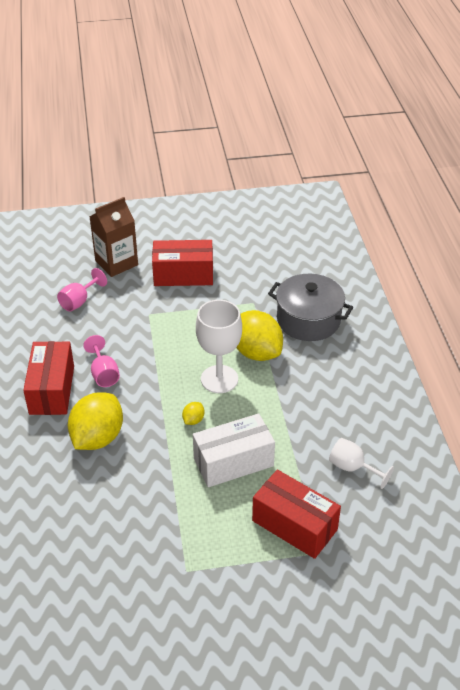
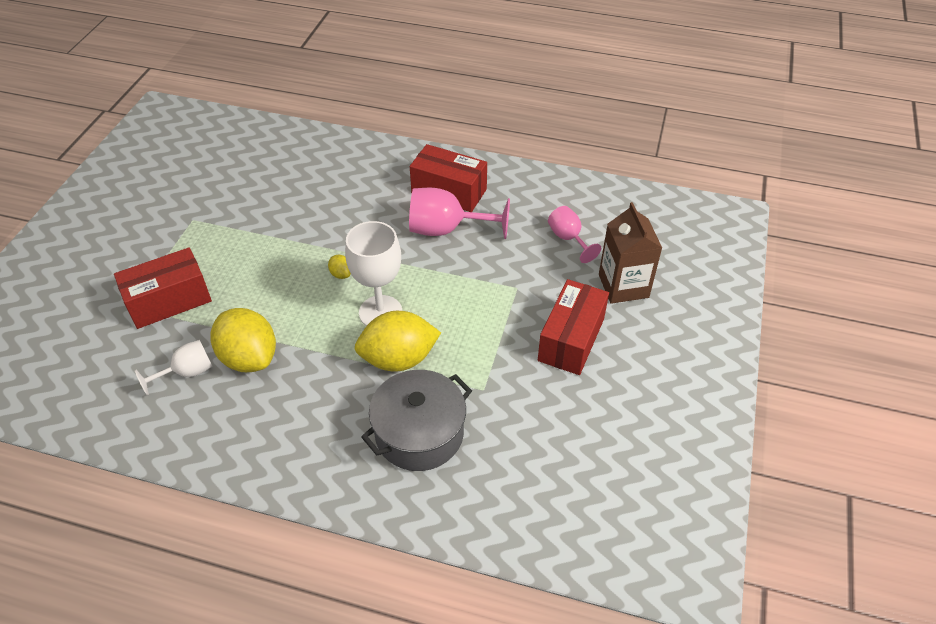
camera: 115 degrees right, 5 degrees up
(97, 438) = (369, 206): yellow lemon -> yellow lemon (249, 358)
(103, 374) = (446, 229): pink goblet -> pink goblet, size x1.66
(233, 462) = (270, 285): white box -> none

